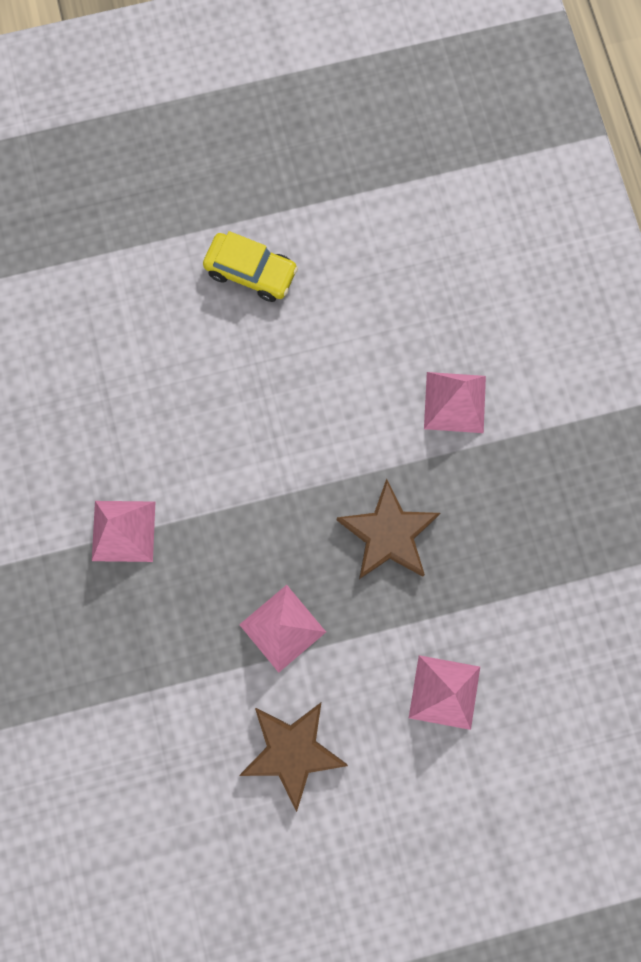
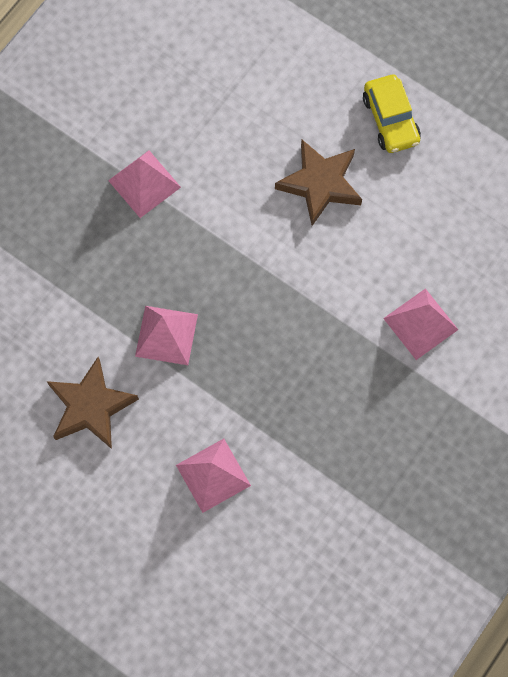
camera: 50 degrees right, 5 degrees down
(388, 534) = (289, 353): brown star -> brown star (320, 184)

